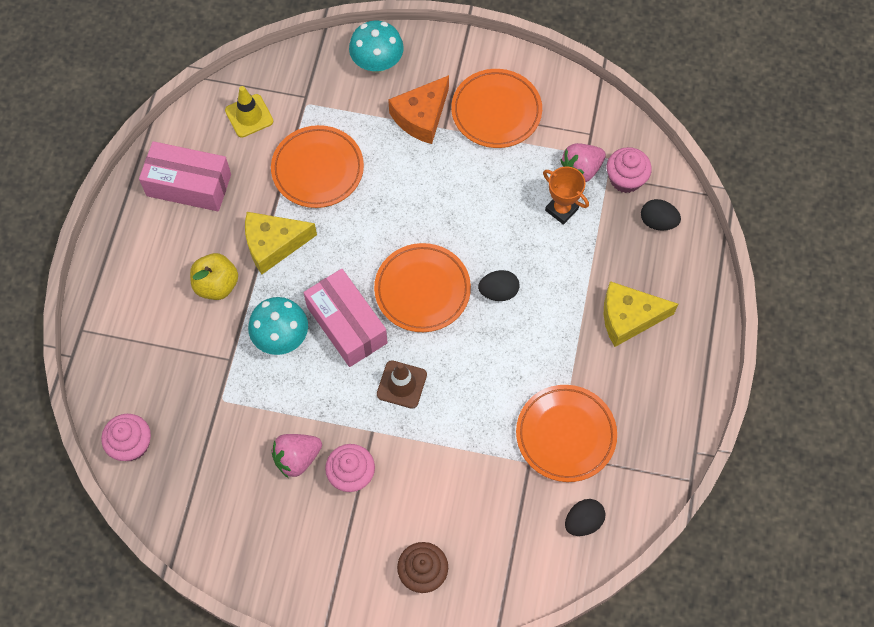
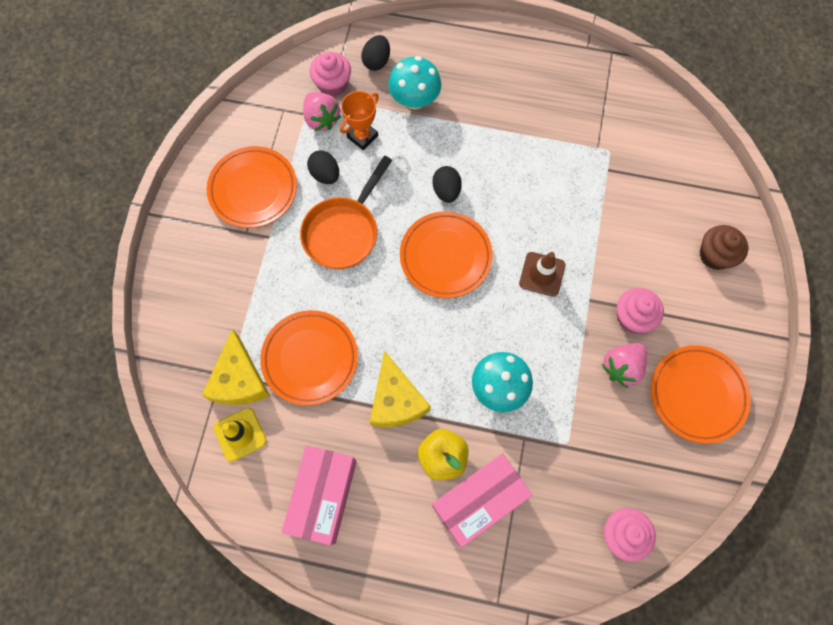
camera: 90 degrees left, 5 degrees up
(297, 458) = (621, 367): pink strawberry -> pink strawberry turned 75 degrees clockwise
(347, 324) = (483, 325): pink box -> pink box (479, 500)
(377, 63) = (185, 302): turquoise mushroom -> turquoise mushroom (414, 100)
(421, 116) = (254, 258): orange cheese -> none
(450, 195) = (344, 231): none -> orange pan
(565, 435) = (580, 140): orange plate -> orange plate (697, 394)
(583, 521) = (655, 130): black egg -> black egg (325, 174)
(629, 317) = (469, 88): yellow cheese -> yellow cheese (239, 379)

